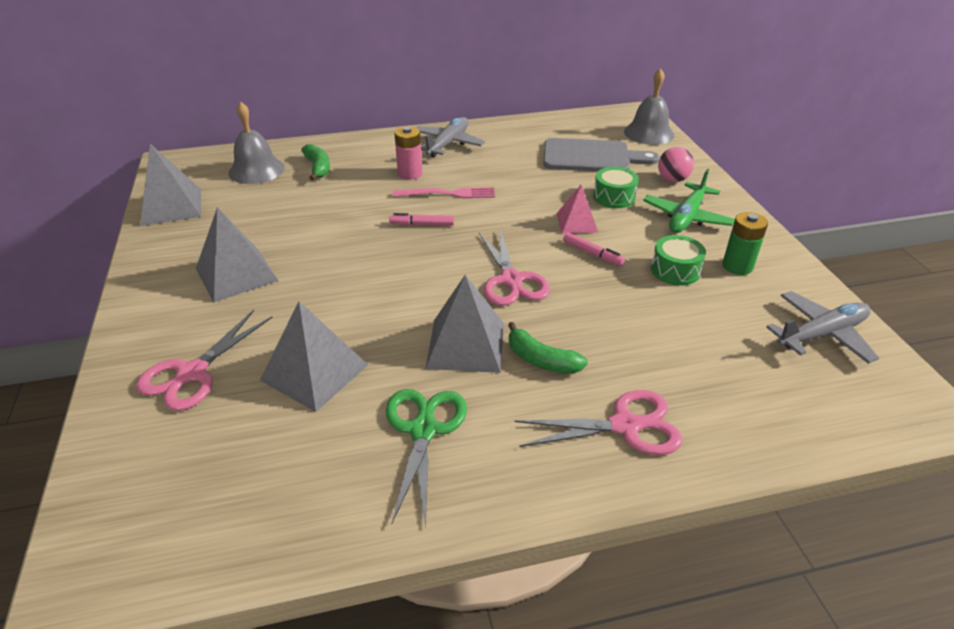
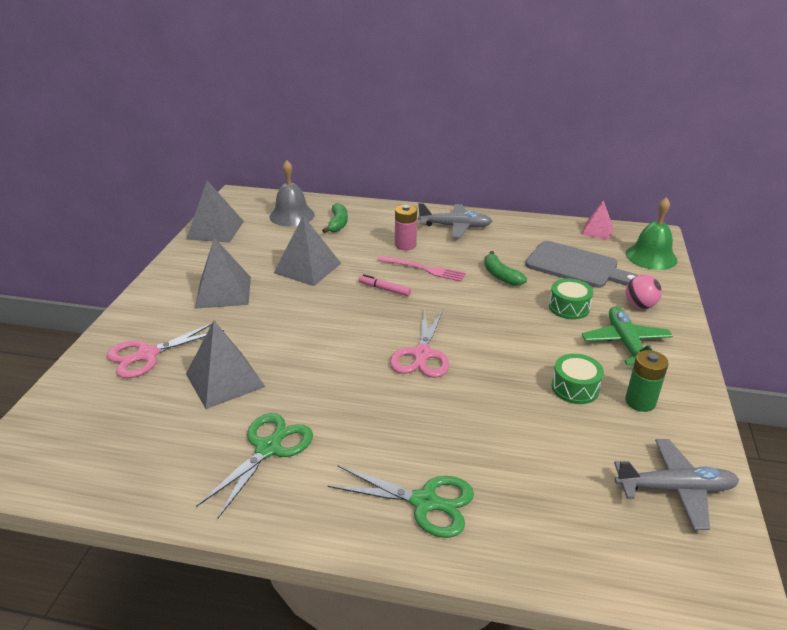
camera: 25 degrees right, 5 degrees down
(448, 144) = (455, 227): grey plane -> grey plane turned 45 degrees clockwise
(465, 345) = (347, 395): grey pyramid -> grey pyramid (307, 268)
(541, 360) = (397, 426): green banana -> green banana (501, 276)
(576, 222) = (516, 321): pink pyramid -> pink pyramid (597, 231)
(592, 254) = (509, 352): pink marker -> none
(625, 426) = (424, 502): pink scissors -> green scissors
(649, 133) = (651, 256): grey bell -> green bell
(686, 217) = (625, 343): green plane -> green plane turned 120 degrees clockwise

